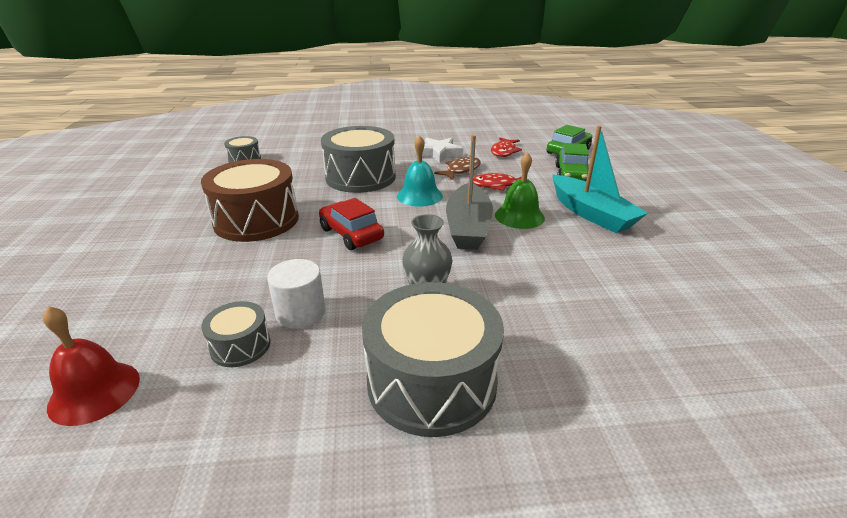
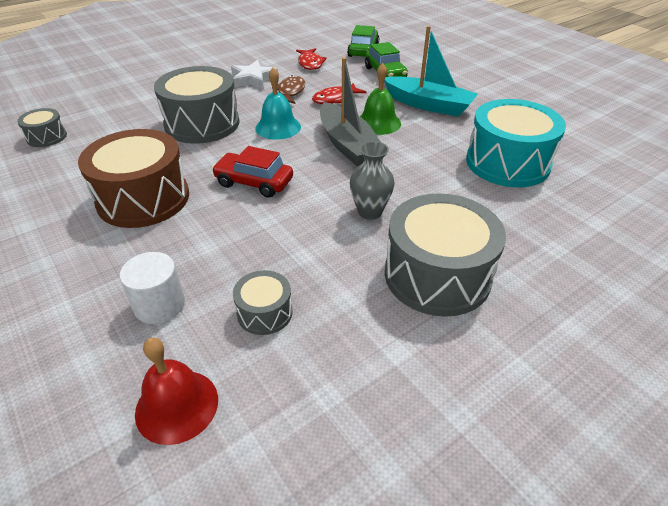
camera: 30 degrees left, 10 degrees up
(300, 313) = (285, 266): white cylinder -> white cylinder (159, 305)
(632, 296) = (507, 163): none -> turquoise drum

